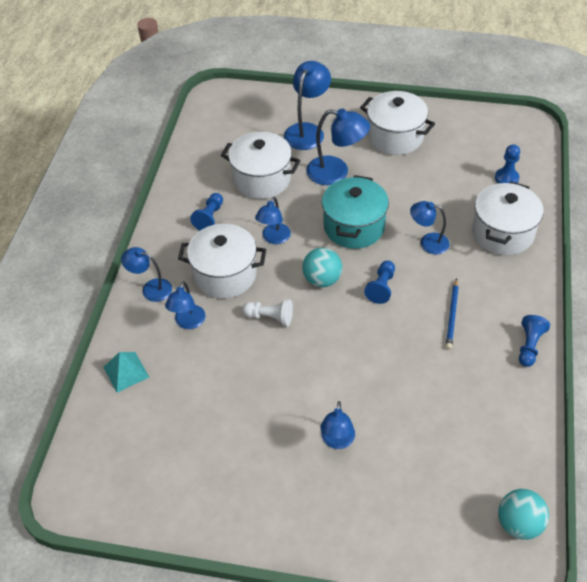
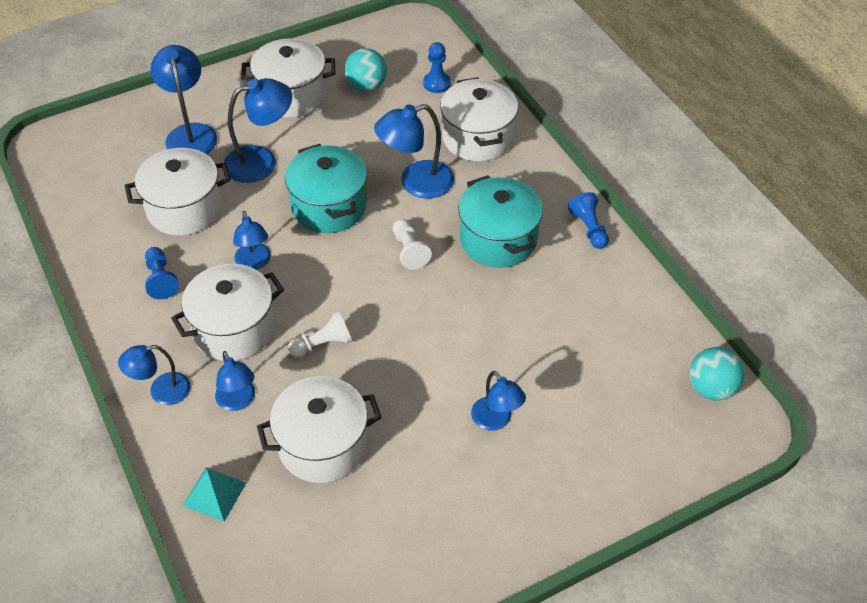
camera: 40 degrees left, 0 degrees up
(213, 383) = (322, 445): none -> white pot
(322, 280) = (343, 276): turquoise ball -> turquoise ball (366, 86)
(381, 287) = (409, 251): blue pawn -> white pawn
(428, 242) = (416, 183): blue lamp -> blue lamp, size x1.56
(452, 315) = (498, 240): blue pencil -> turquoise pot

